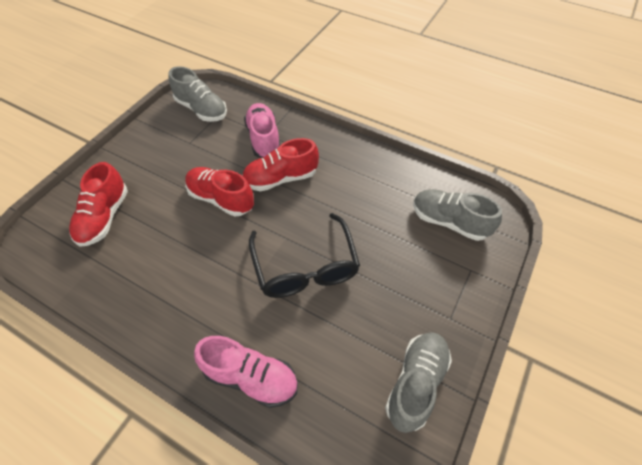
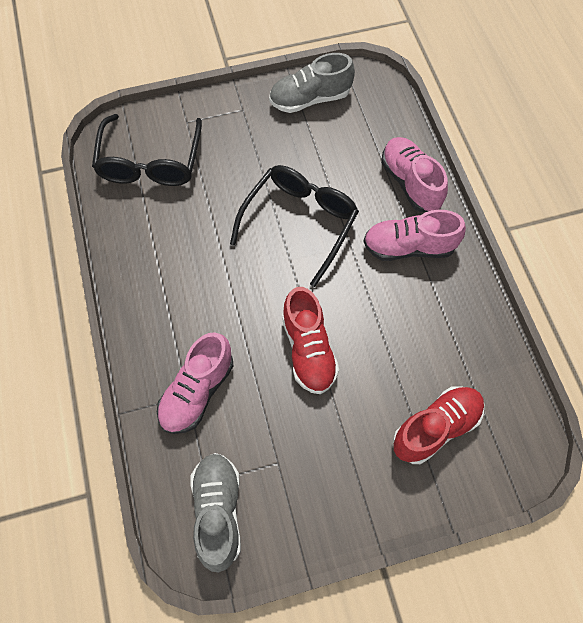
camera: 135 degrees left, 10 degrees up
(207, 316) = (409, 247): none -> pink shoe
(281, 178) = (232, 324): red shoe -> none
(449, 222) = (150, 162): grey shoe -> black glasses

